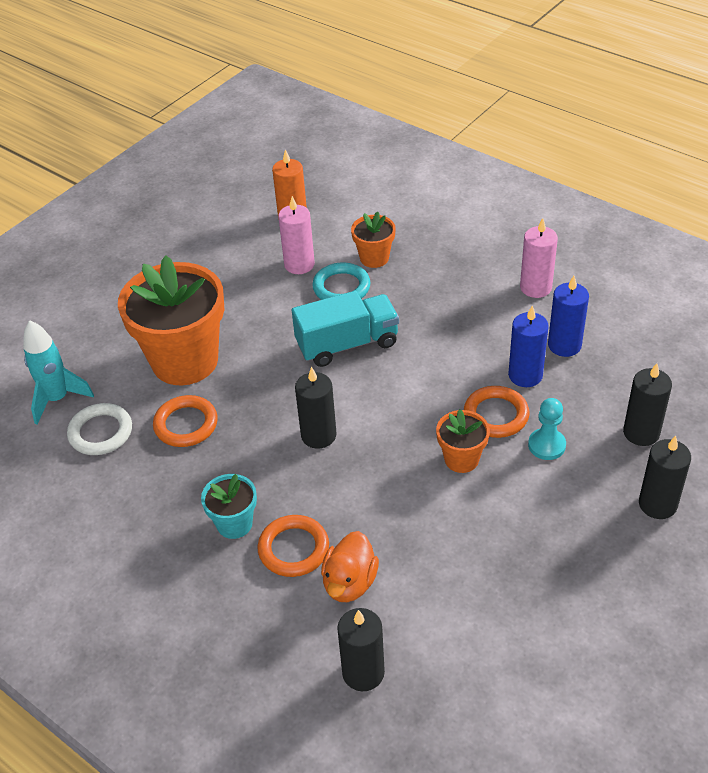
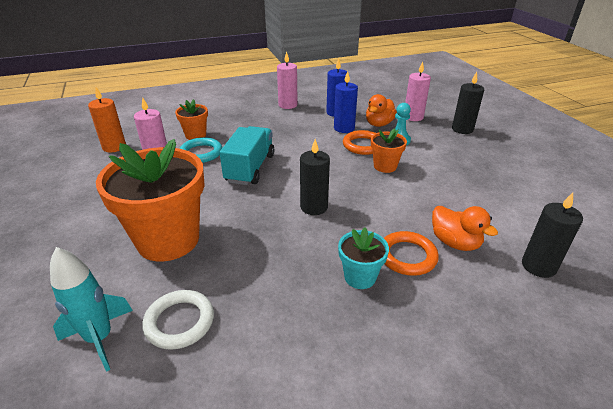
camera: 60 degrees left, 10 degrees down
(186, 424) = (233, 264): orange ring -> none
(576, 405) = (379, 124): none -> orange duck
(641, 432) = (413, 117): black candle -> pink candle

